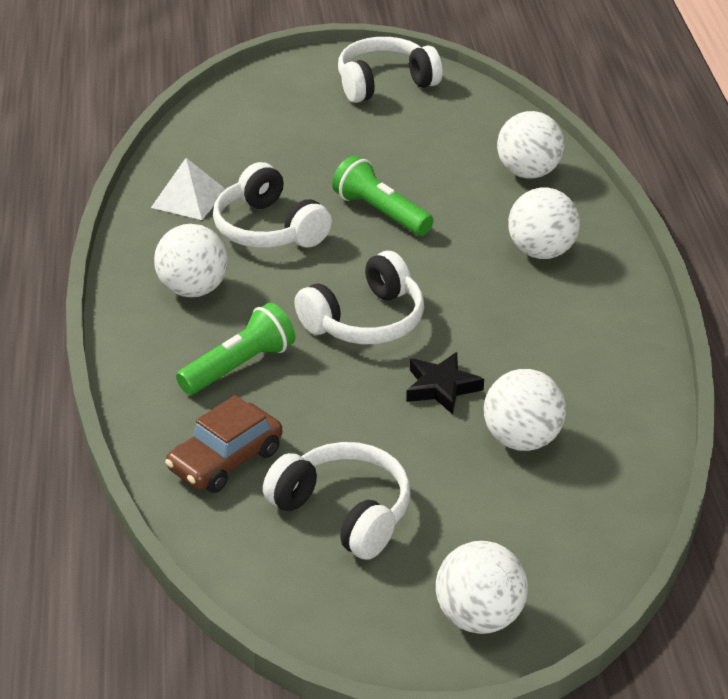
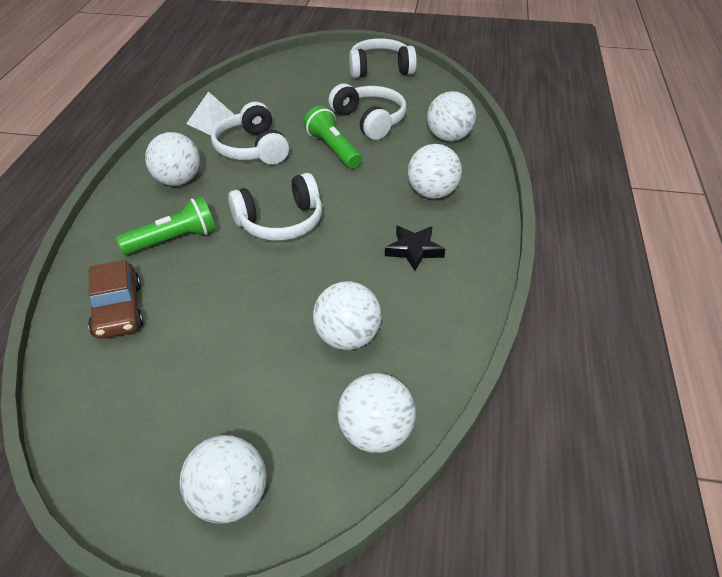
camera: 15 degrees right, 5 degrees up
(225, 460) = (118, 310): brown car -> brown car turned 75 degrees counterclockwise
(344, 512) = (177, 372): white headphones -> white headphones (369, 120)
(441, 387) = (307, 282): black star -> black star (414, 250)
(602, 529) = (375, 434): none -> white ball

